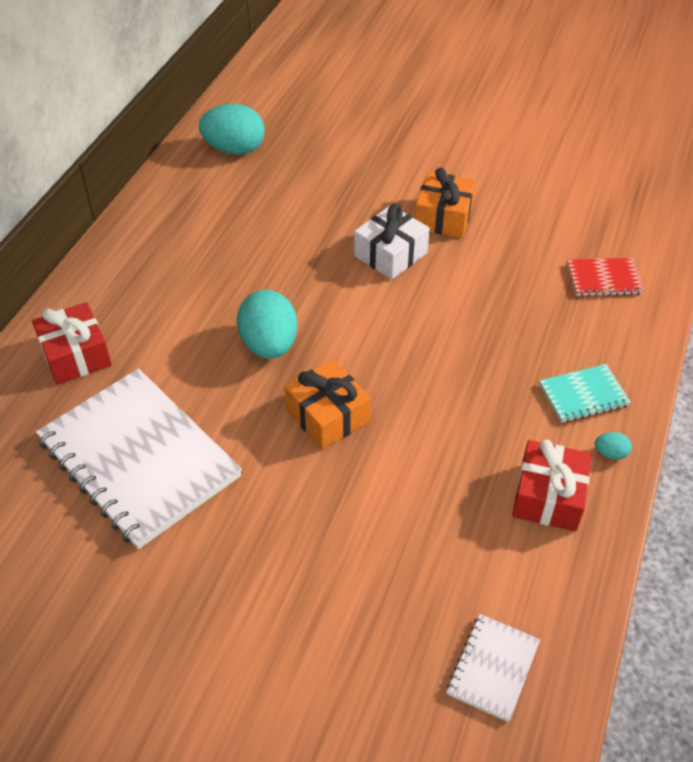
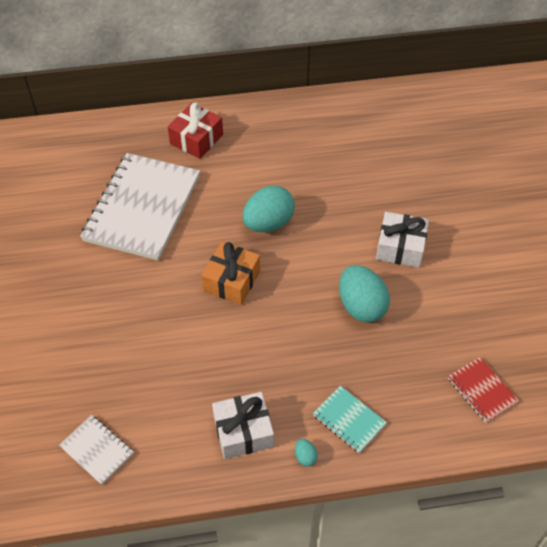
camera: 60 degrees right, 5 degrees up
(234, 149) = (432, 114): turquoise egg -> turquoise egg (361, 306)
(443, 217) = (465, 261): orange gift -> none
(493, 668) = (97, 450): white notebook -> white notebook turned 45 degrees clockwise
(548, 496) = (243, 431): red gift -> white gift

